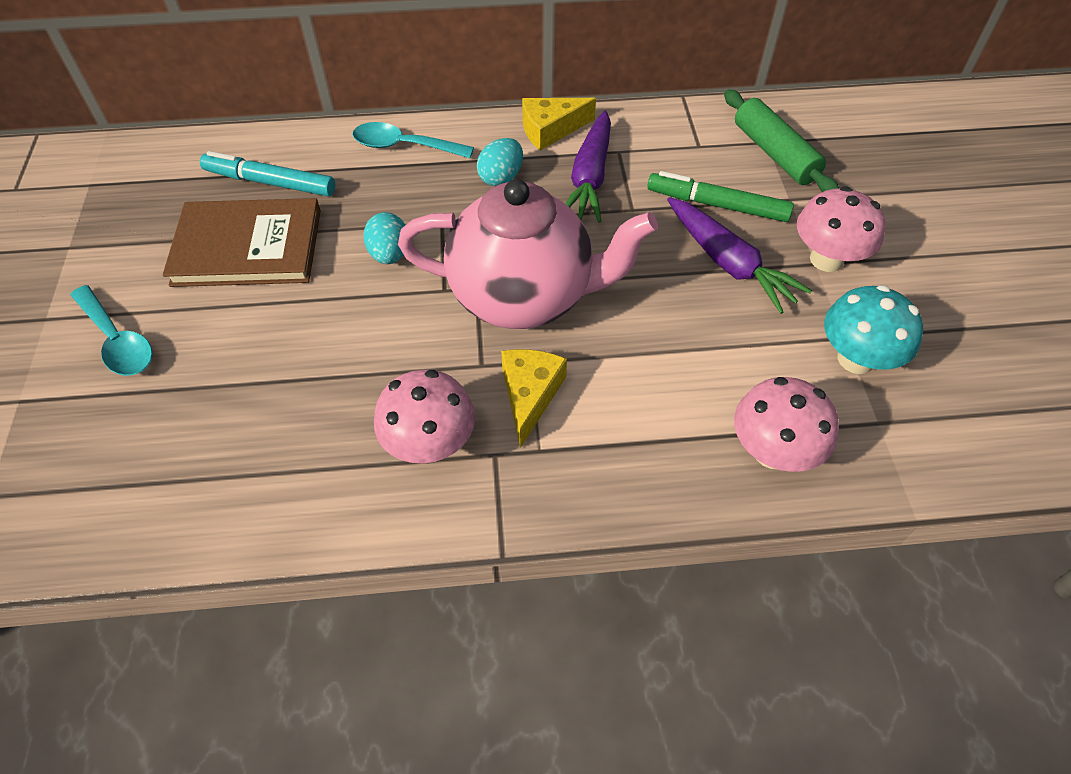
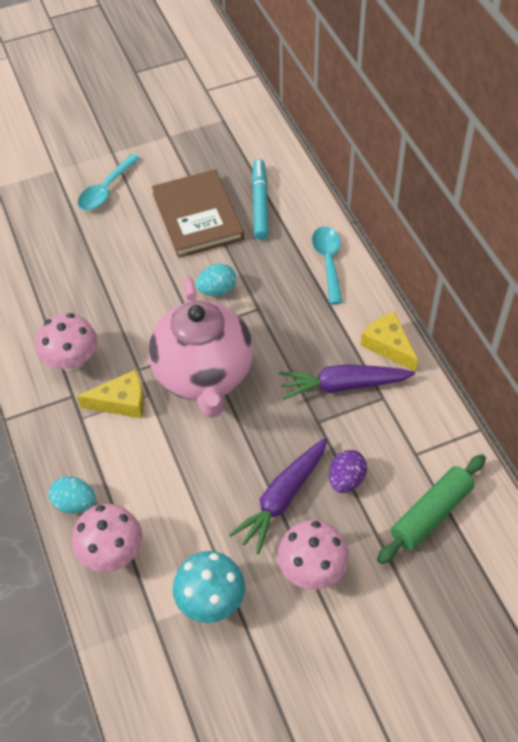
camera: 75 degrees right, 0 degrees up
(501, 178) = (318, 329): turquoise egg -> turquoise egg (75, 503)
(717, 205) = (346, 480): green marker -> purple egg

